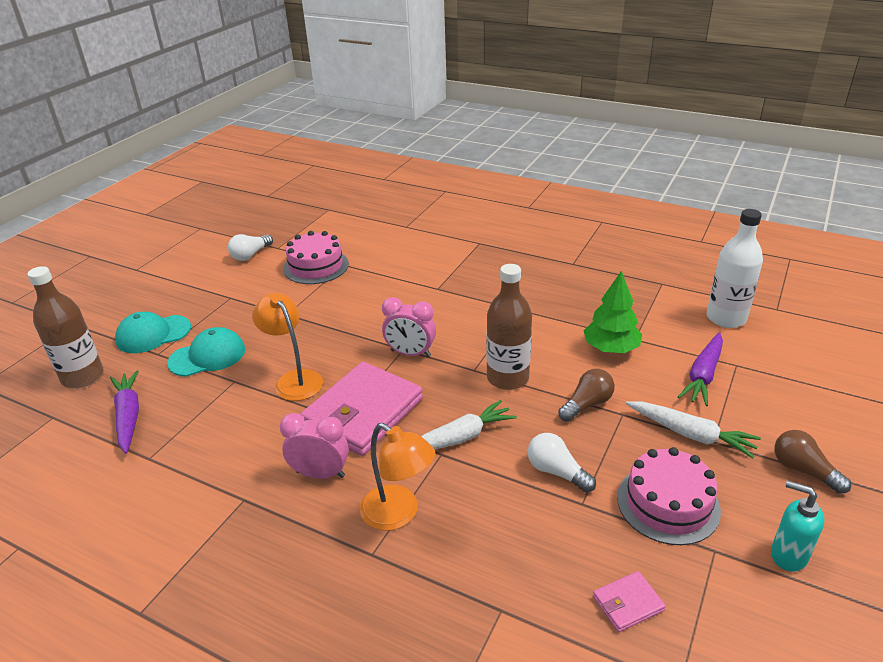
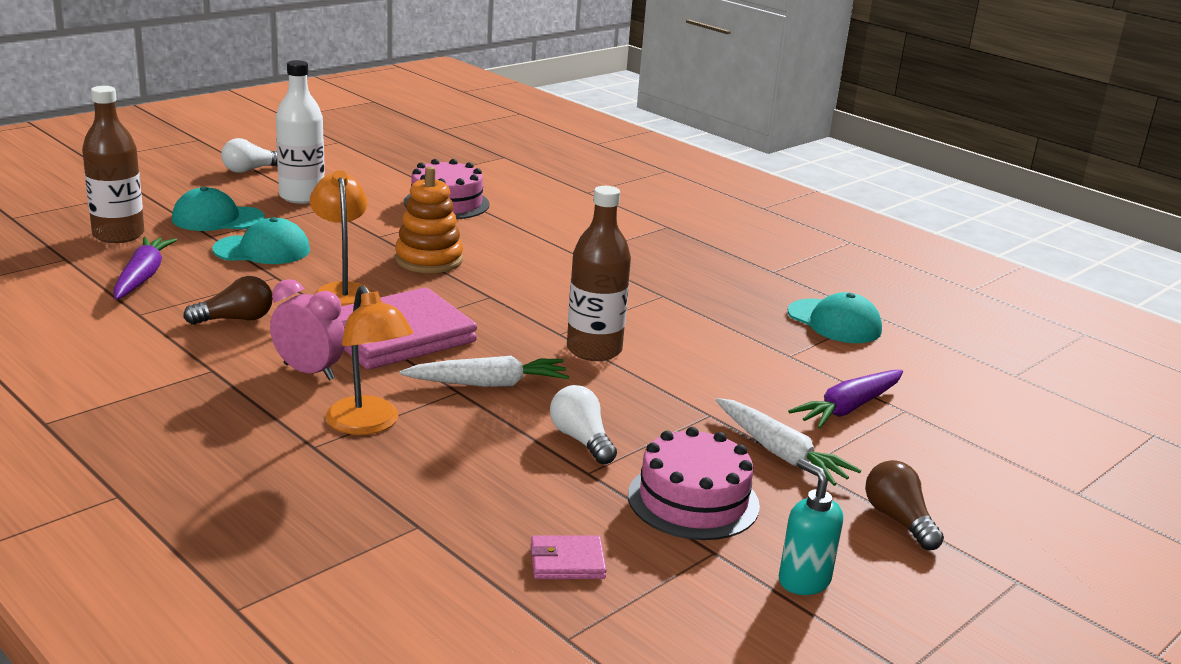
camera: 15 degrees right, 10 degrees down
(250, 255) = (378, 177): white light bulb -> white light bulb (250, 170)
(338, 327) = (429, 260): none -> orange stacking toy
(410, 353) = (495, 302): pink clock -> none
(587, 404) = (672, 395): brown light bulb -> brown light bulb (235, 319)
(611, 348) = (749, 356): green tree -> none
(641, 298) = (834, 322): none -> turquoise cap
(726, 318) = (933, 366): white bottle -> white bottle (302, 196)

